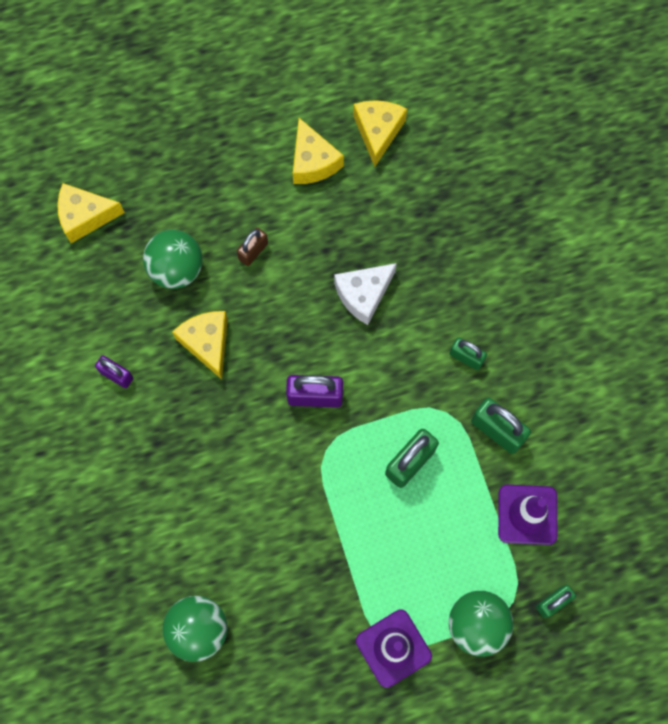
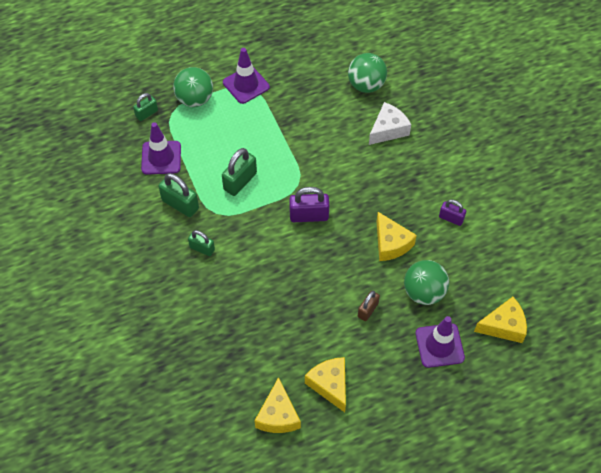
camera: 175 degrees right, 15 degrees down
(171, 198) = (439, 345): none -> purple traffic cone
(363, 294) = (280, 285): white cheese -> white cheese (388, 130)

